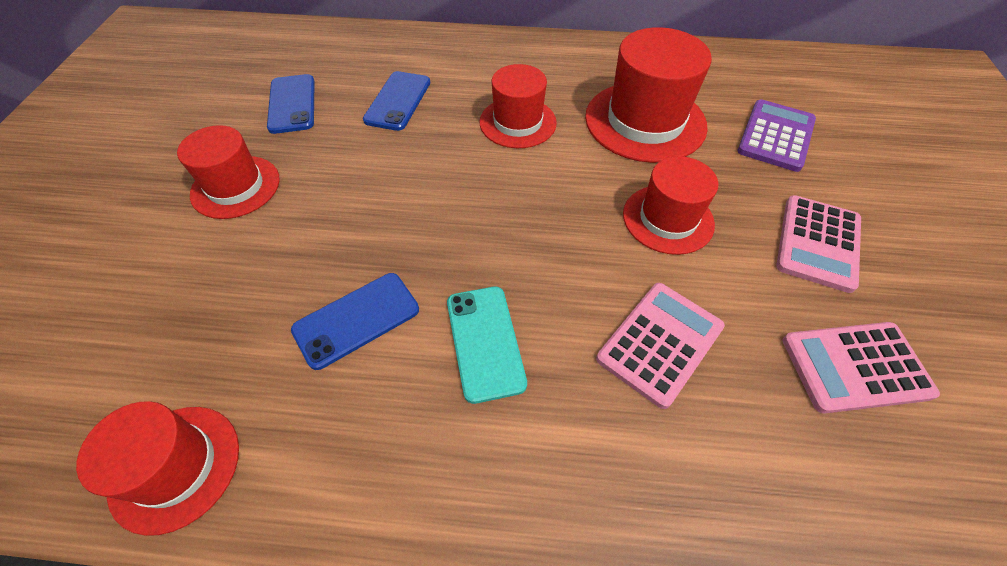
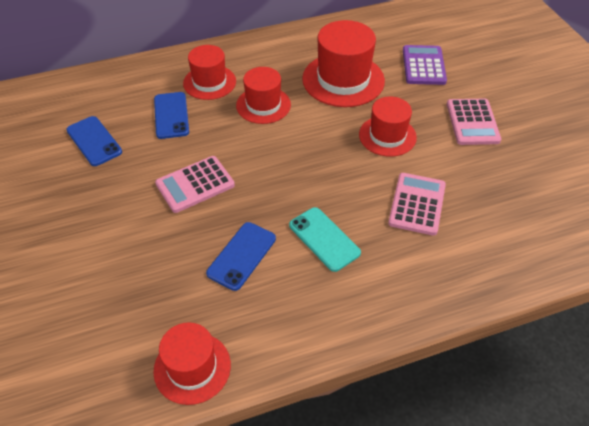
camera: 25 degrees left, 5 degrees down
(235, 187) = (98, 209): red hat -> red hat (209, 82)
(855, 367) = (515, 180): pink calculator -> pink calculator (195, 184)

